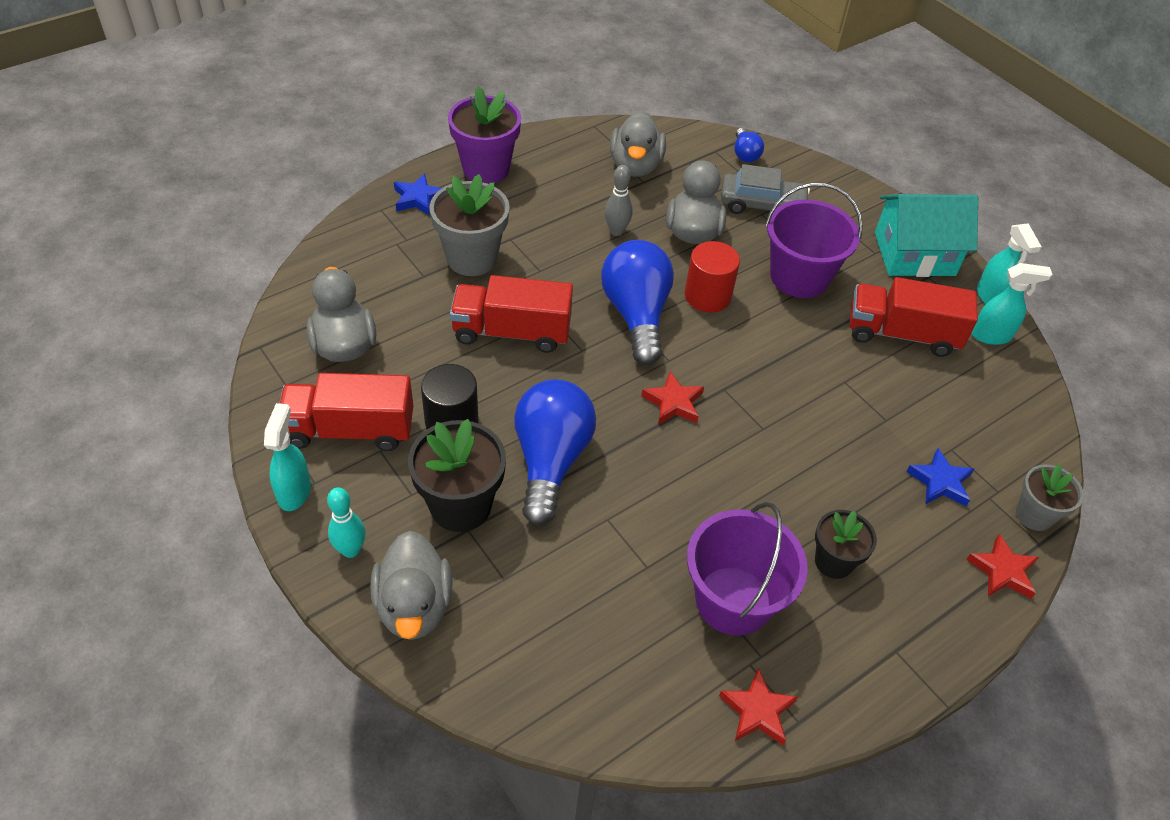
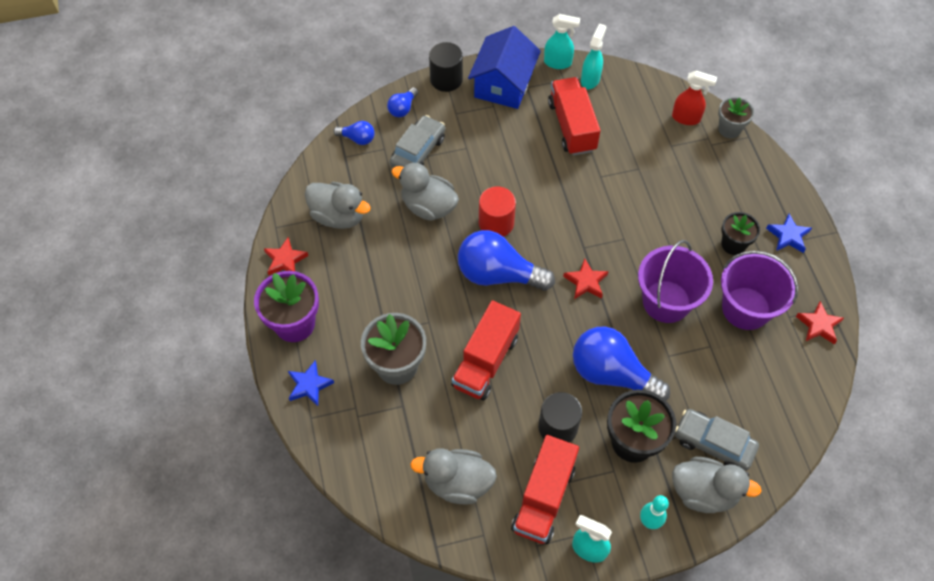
camera: 65 degrees left, 10 degrees up
(493, 603) = (713, 443): none -> grey car
(616, 231) = (407, 256): grey bowling pin -> none
(799, 276) = (499, 160): purple bucket -> purple bucket (666, 301)
(812, 178) = (403, 108): none -> blue light bulb
(881, 203) = (446, 79): none -> black cylinder
(901, 334) = (572, 126): red truck -> red truck turned 135 degrees clockwise
(914, 254) = (503, 84): turquoise house -> blue house
(940, 482) = (693, 163): blue star -> blue star (788, 236)
(1002, 571) = (761, 164): red star -> red star (285, 260)
(1012, 457) = (686, 118): none -> red spray bottle

